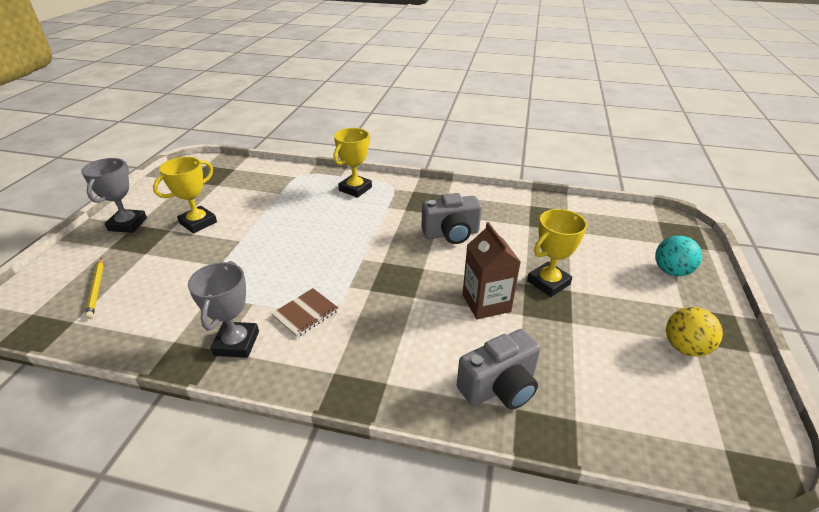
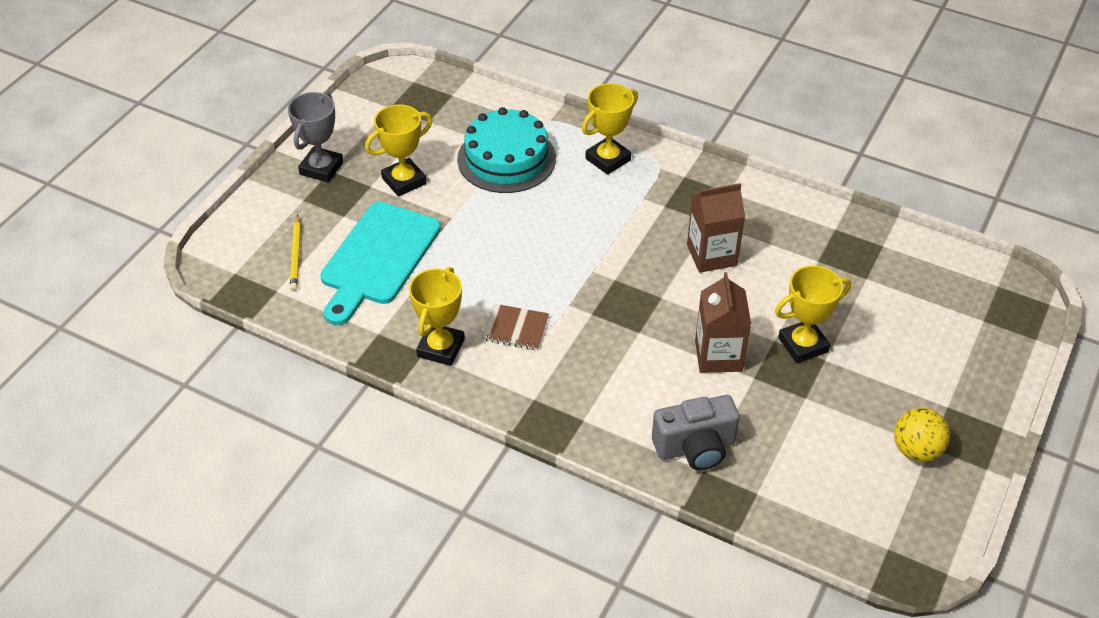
camera: 15 degrees right, 10 degrees up
(175, 279) = (378, 258): none -> turquoise cutting board
(236, 343) = (441, 348): grey trophy -> yellow trophy
(279, 198) = (506, 158): none -> turquoise cake
(305, 313) = (515, 328): brown notebook -> brown notebook turned 45 degrees clockwise
(451, 234) = (711, 255): grey camera -> brown carton
(671, 271) = (964, 360): turquoise ball -> none

